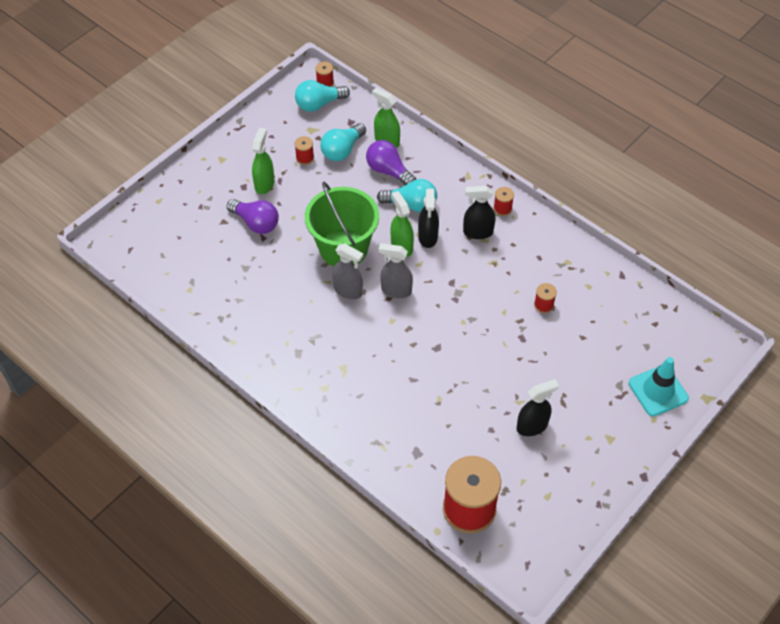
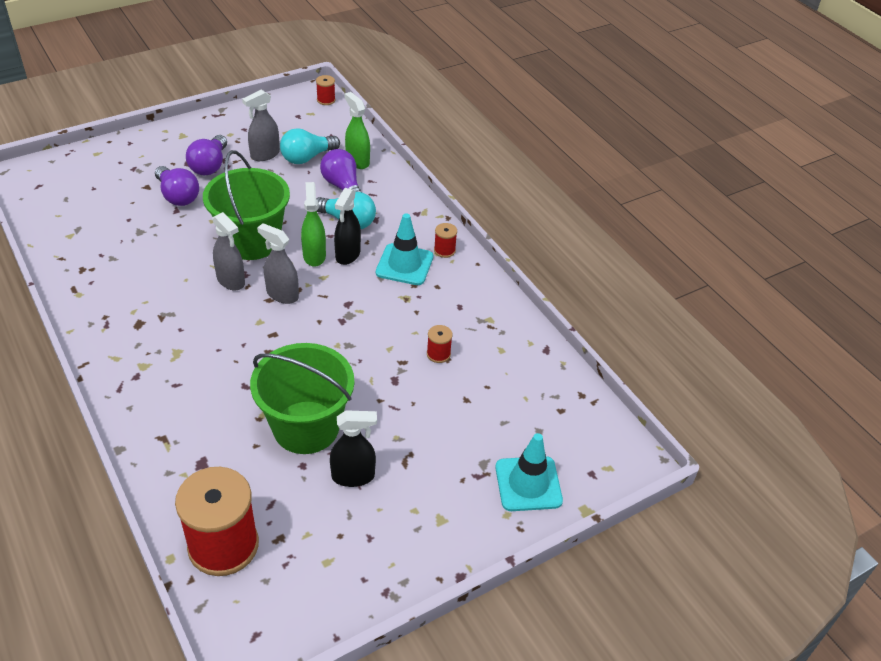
camera: 15 degrees right, 10 degrees down
(264, 184) = (209, 165): green spray bottle -> purple light bulb
(305, 158) = (265, 155): red spool -> grey spray bottle
(319, 104) = (308, 115): turquoise light bulb -> none
(477, 232) = (404, 265): black spray bottle -> turquoise traffic cone
(477, 398) = (306, 427): none -> green bucket

